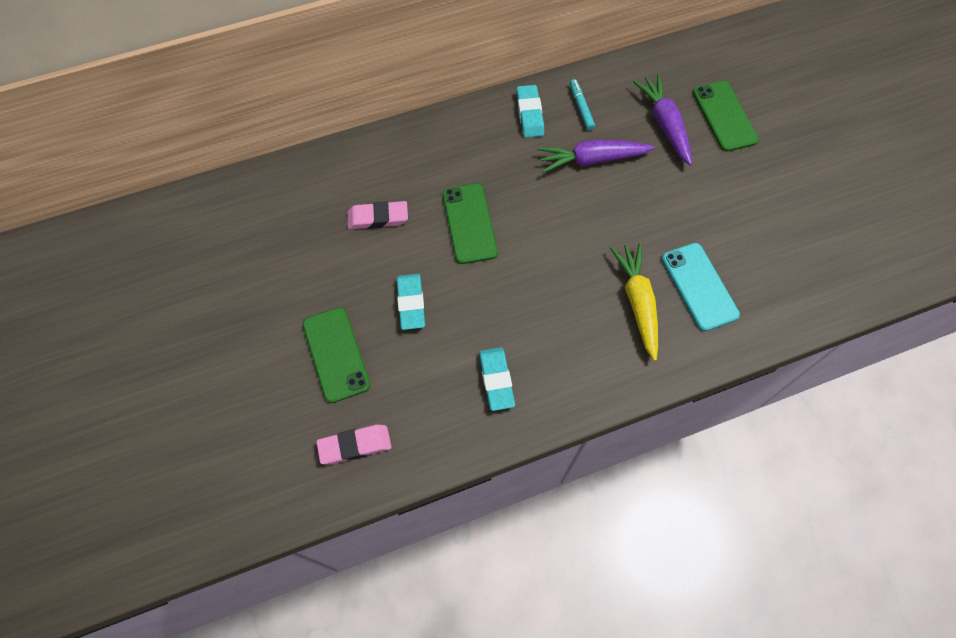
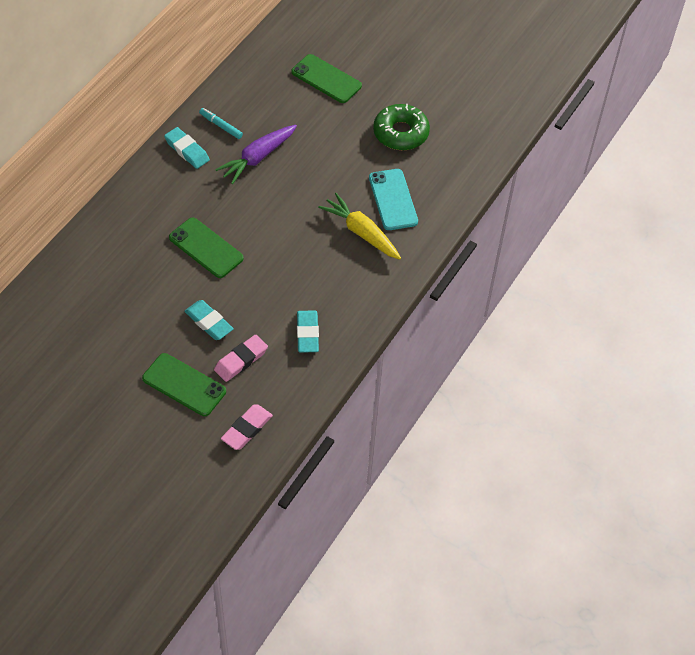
camera: 40 degrees left, 10 degrees down
(378, 218) = (135, 282): pink eraser -> pink eraser (241, 360)
(496, 380) = (307, 334): turquoise eraser -> turquoise eraser turned 45 degrees clockwise
(664, 124) = (289, 106): purple carrot -> none
(699, 286) = (393, 200): turquoise phone -> turquoise phone turned 45 degrees clockwise
(762, 217) = (400, 133): none -> green donut

